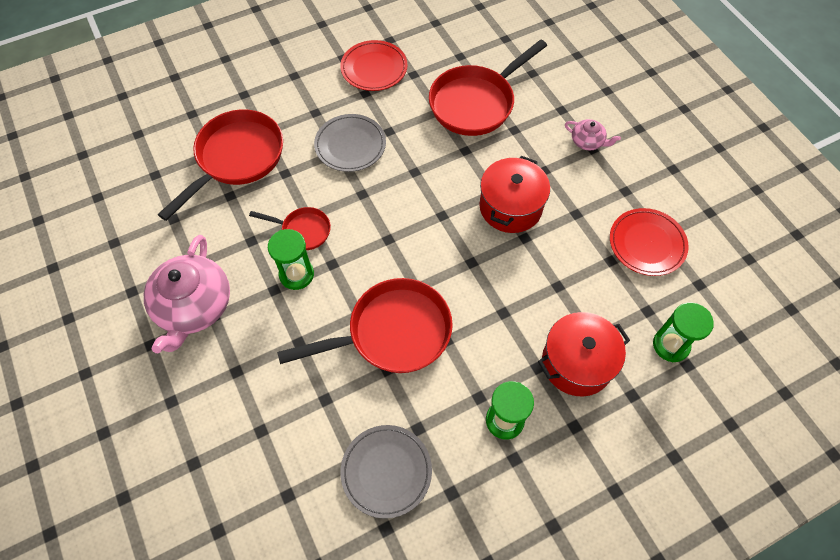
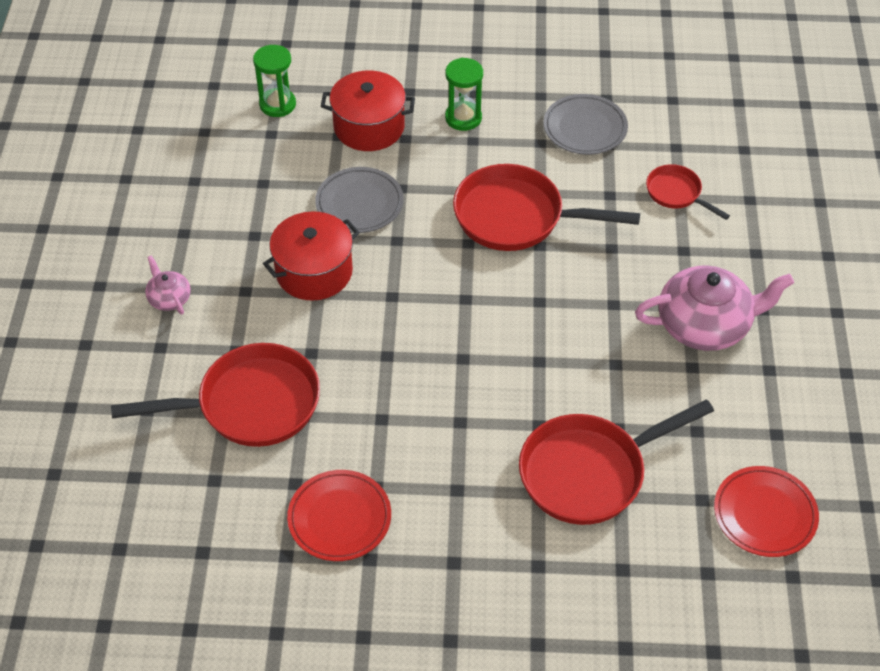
camera: 150 degrees left, 10 degrees down
(194, 306) = (705, 325): pink teapot -> pink teapot turned 45 degrees clockwise
(296, 274) = (582, 308): green hourglass -> none
(303, 231) = (552, 349): red pan -> red pan (676, 193)
(350, 145) = (440, 423): grey plate -> grey plate (359, 203)
(647, 244) = (215, 181): red plate -> red plate (764, 514)

